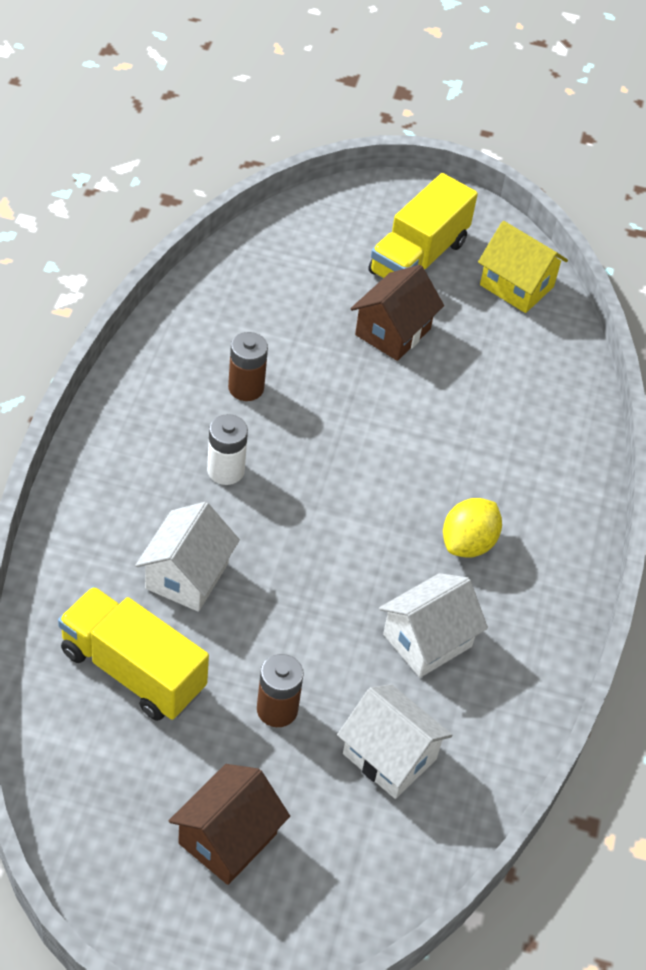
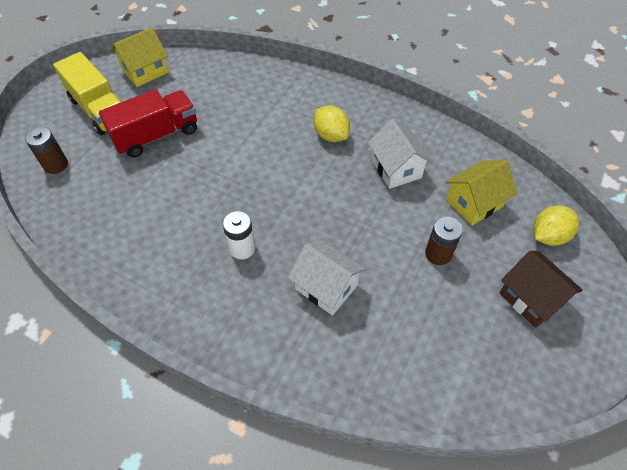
camera: 70 degrees left, 5 degrees up
(132, 670) = (400, 334): yellow truck -> none
(246, 388) = (173, 223): brown battery -> brown battery (56, 165)
(353, 868) = (548, 236): none -> yellow lemon
(389, 756) = (474, 203): white house -> yellow house
(393, 332) = (156, 135): brown house -> red truck

